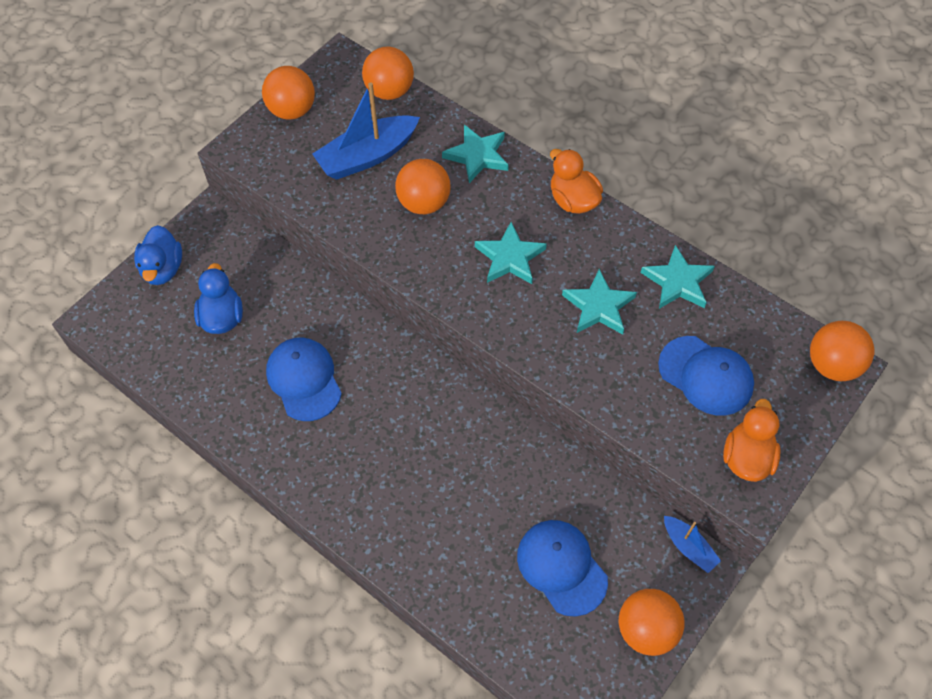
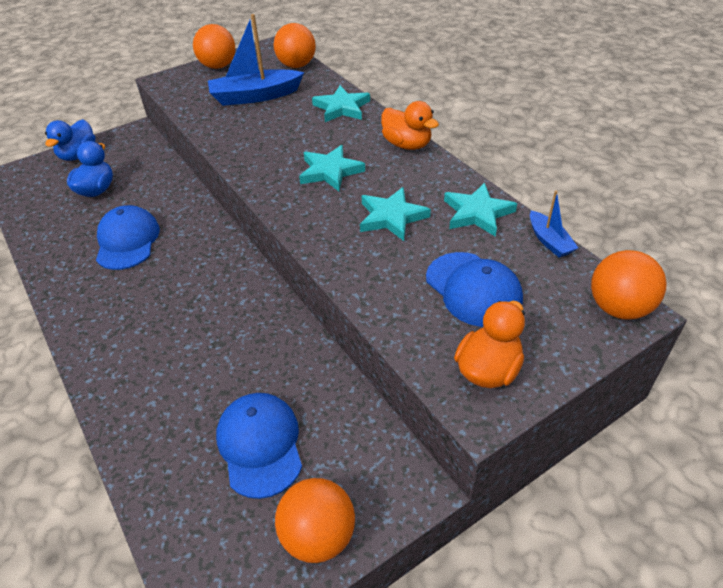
camera: 20 degrees right, 15 degrees down
(423, 203) = (280, 128): orange ball -> none
(573, 200) = (407, 145): orange duck -> orange duck turned 150 degrees clockwise
(688, 547) = (405, 462): blue boat -> blue boat (549, 241)

